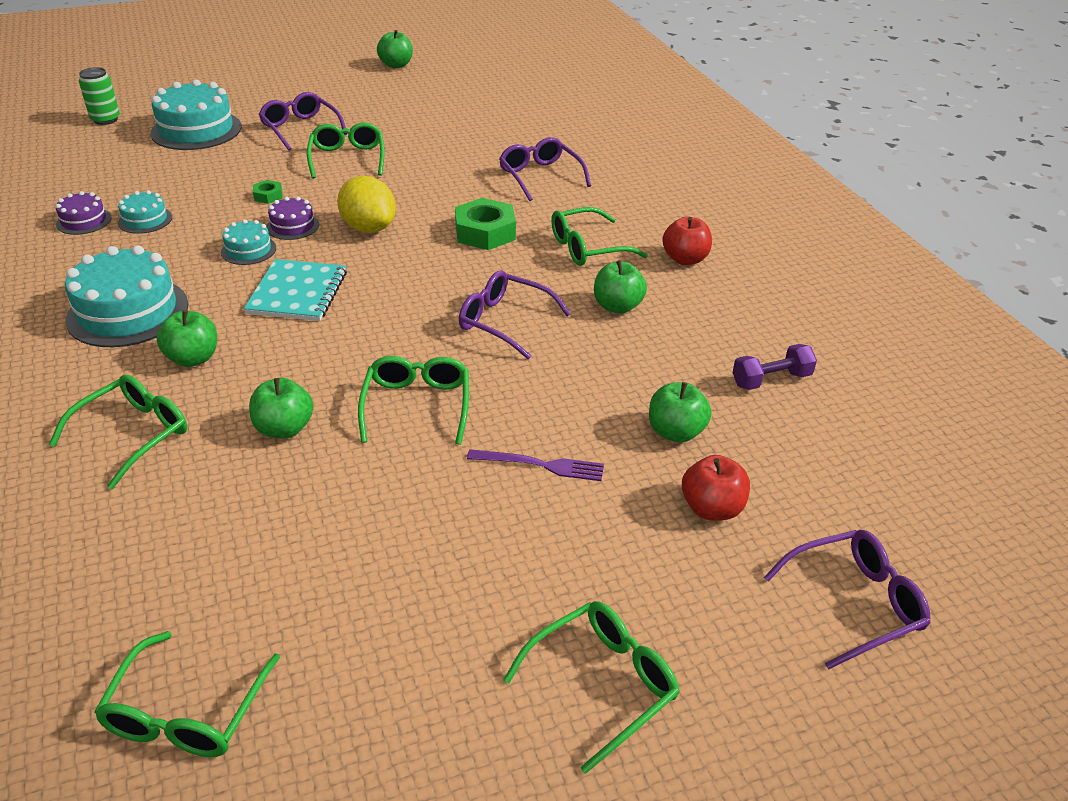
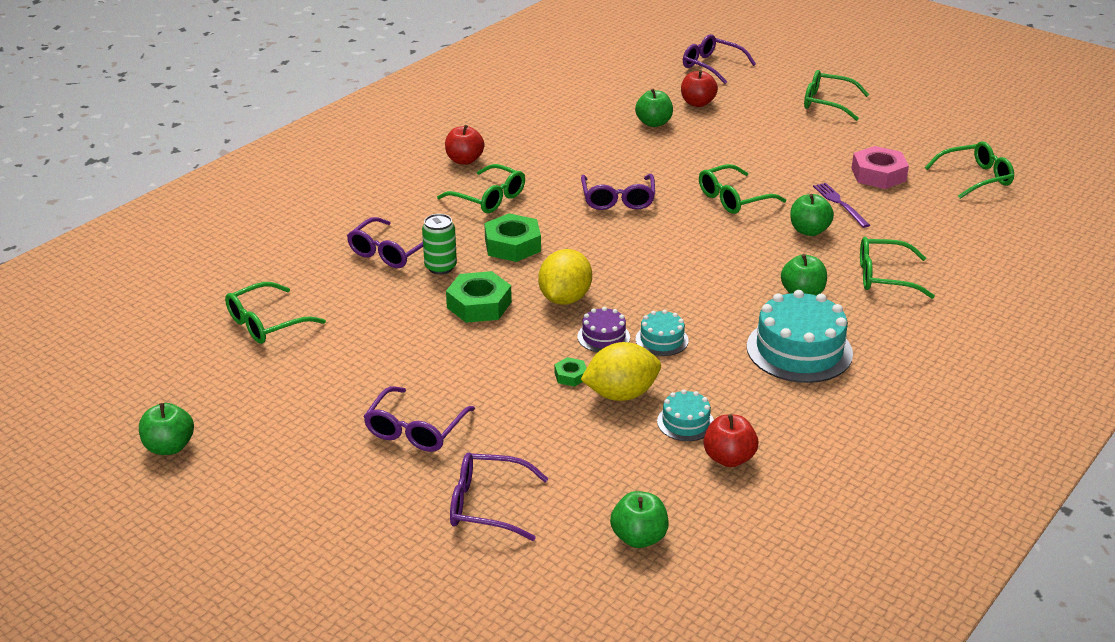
camera: 120 degrees left, 5 degrees down
(84, 221) = (729, 458): purple cake -> red apple
(105, 120) = (530, 602): green can -> green can (440, 267)
(196, 130) = (487, 505): turquoise cake -> purple glasses
(216, 207) = (621, 394): none -> yellow lemon
(297, 293) = (685, 289): turquoise notebook -> none
(325, 586) = (878, 175): none -> pink nut
(347, 158) = (454, 366): green glasses -> green glasses (266, 323)
(412, 190) = (479, 305): none -> green nut
(540, 465) = (728, 150): purple fork -> purple fork (840, 204)
(617, 306) = (553, 168): green apple -> green apple (639, 538)
(771, 380) = (573, 108): purple dumbbell -> none

